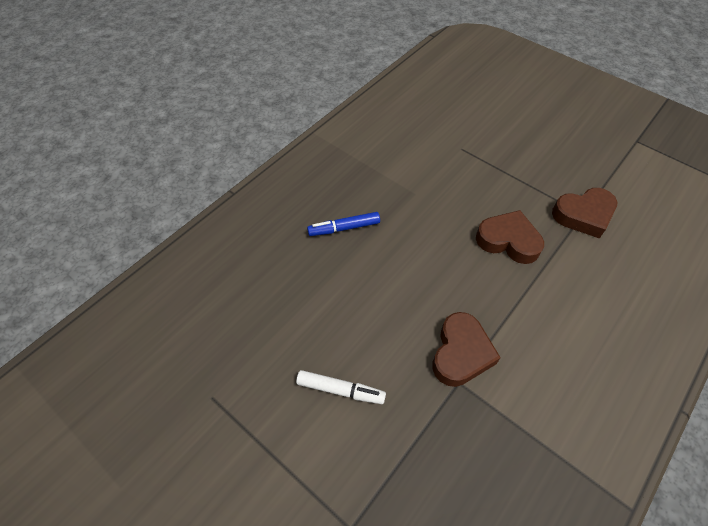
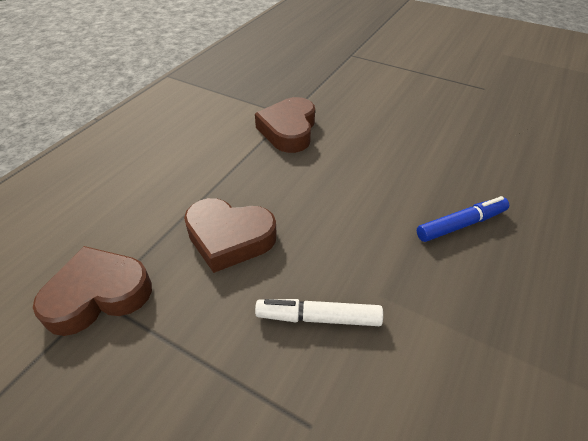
camera: 170 degrees right, 10 degrees down
(340, 390) = (387, 100): white marker -> white marker (318, 318)

